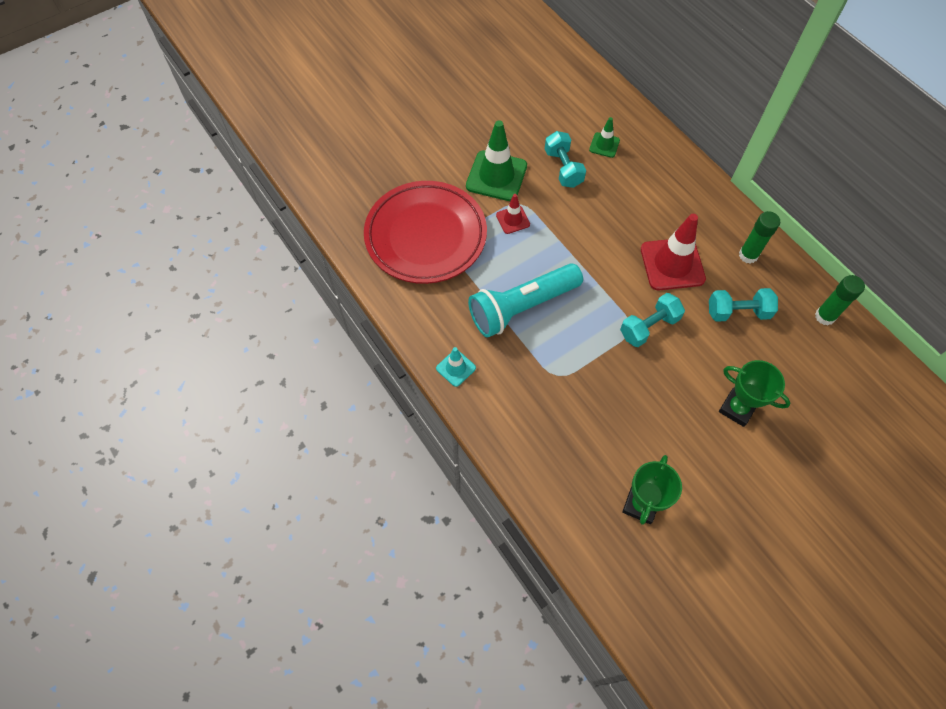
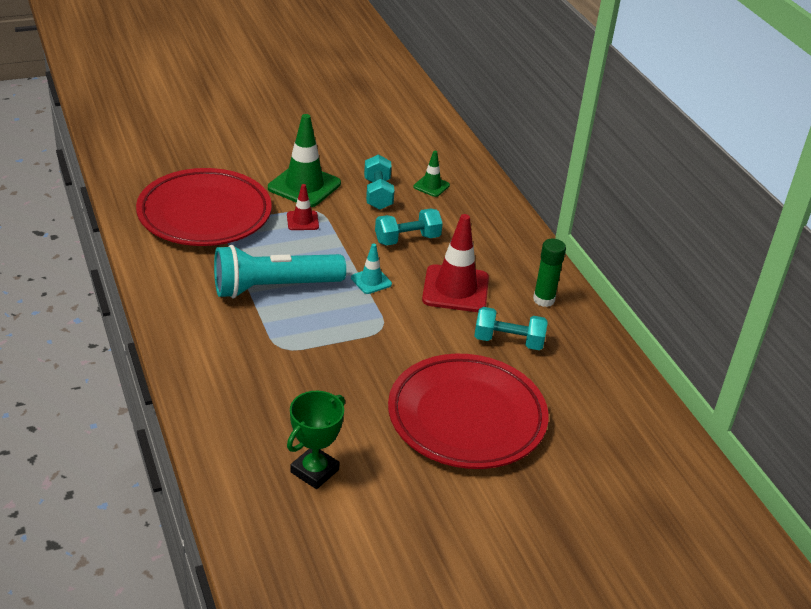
camera: 10 degrees right, 25 degrees down
(456, 368) = (176, 318): turquoise traffic cone -> turquoise traffic cone (371, 281)
(649, 327) = (403, 332): turquoise dumbbell -> turquoise dumbbell (407, 239)
(737, 408) = (466, 417): green trophy -> red plate
(824, 316) = (606, 366): green glue stick -> none

